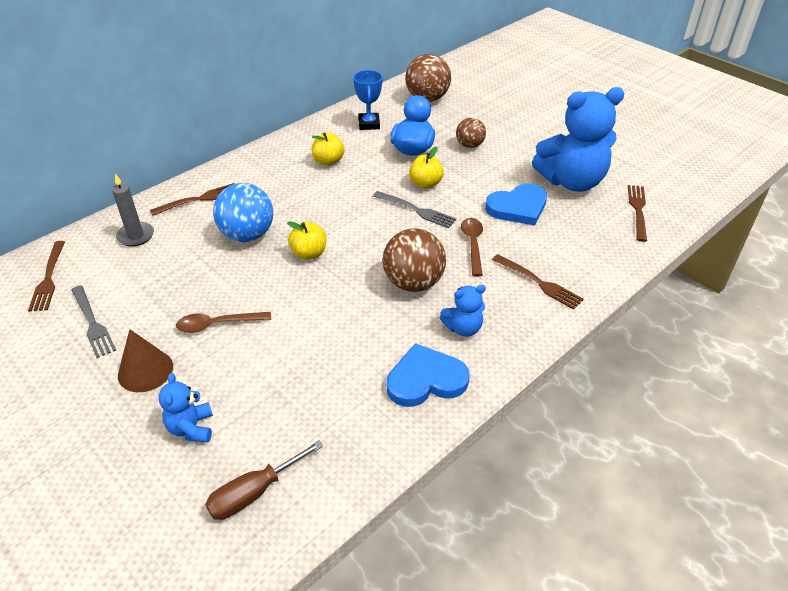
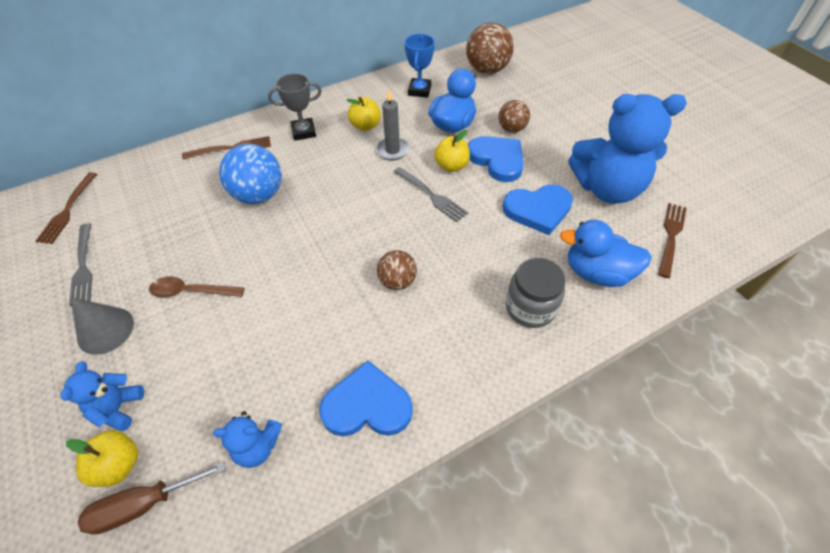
camera: 15 degrees right, 10 degrees up
(136, 236) = (160, 178): grey candle -> grey candle (392, 150)
(145, 370) = (105, 330): brown cone -> grey cone
(268, 175) = (304, 132): none -> grey trophy
(309, 253) = (308, 226): yellow apple -> yellow apple (119, 465)
(413, 283) = (397, 281): brown ball -> brown ball, size x0.60
(463, 328) = (429, 348): blue teddy bear -> blue teddy bear (257, 447)
(466, 173) = (497, 160): none -> blue heart
(473, 244) = (475, 246): brown spoon -> none
(539, 283) = (530, 307): brown fork -> grey jar
(586, 247) = (597, 272): none -> blue duck

